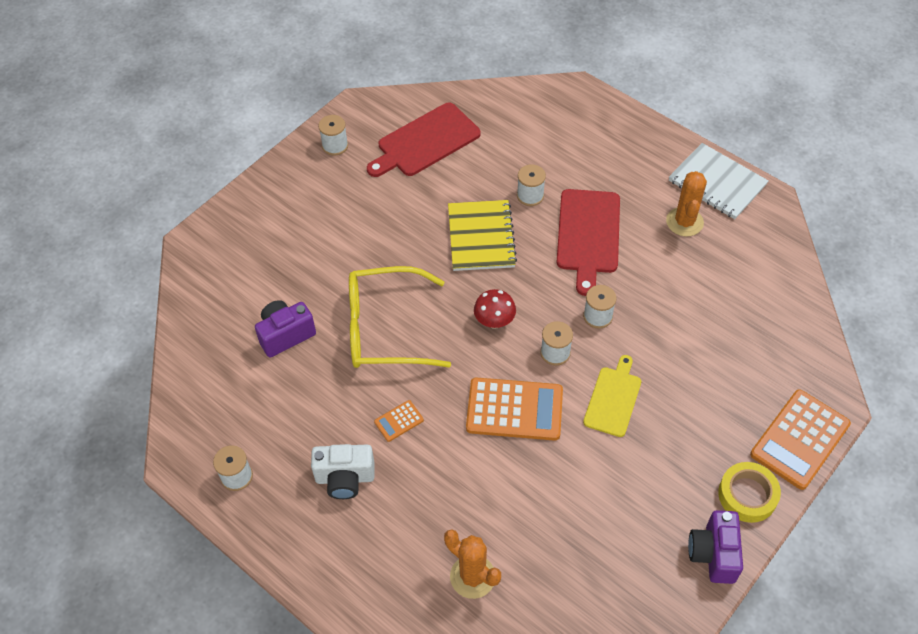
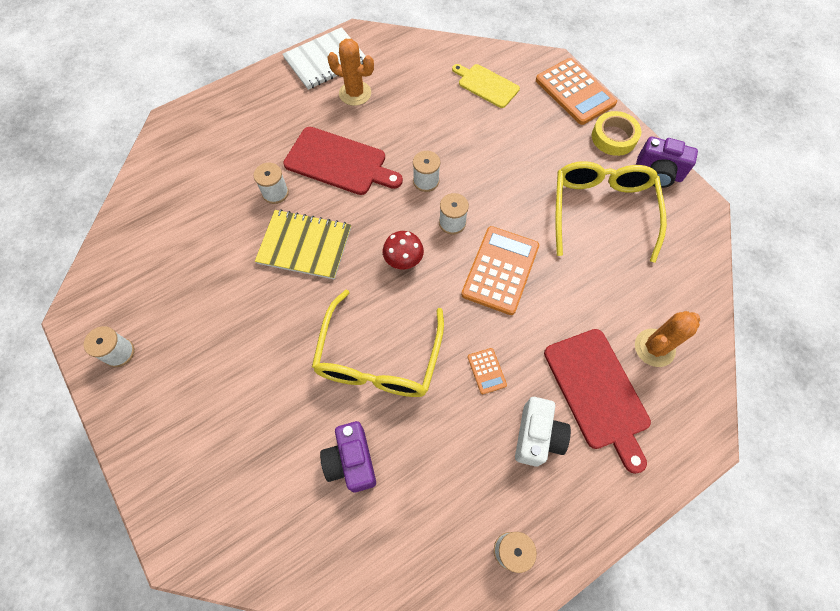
camera: 75 degrees left, 10 degrees up
(425, 142) = (163, 263): red cutting board -> red cutting board (597, 392)
(613, 399) = (509, 195): yellow cutting board -> yellow cutting board (486, 85)
(631, 497) = (602, 210): none -> yellow glasses

